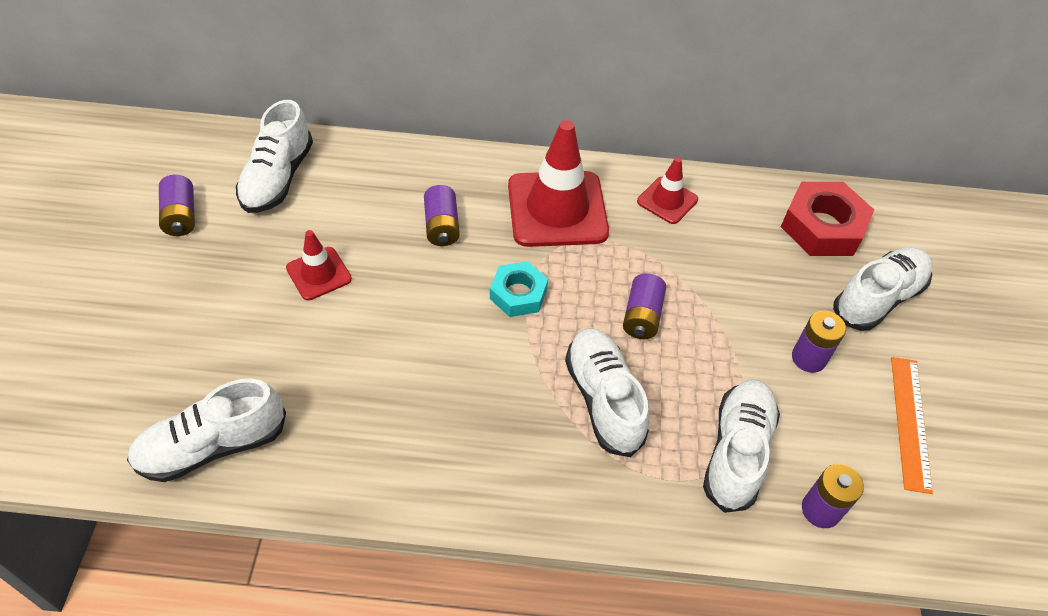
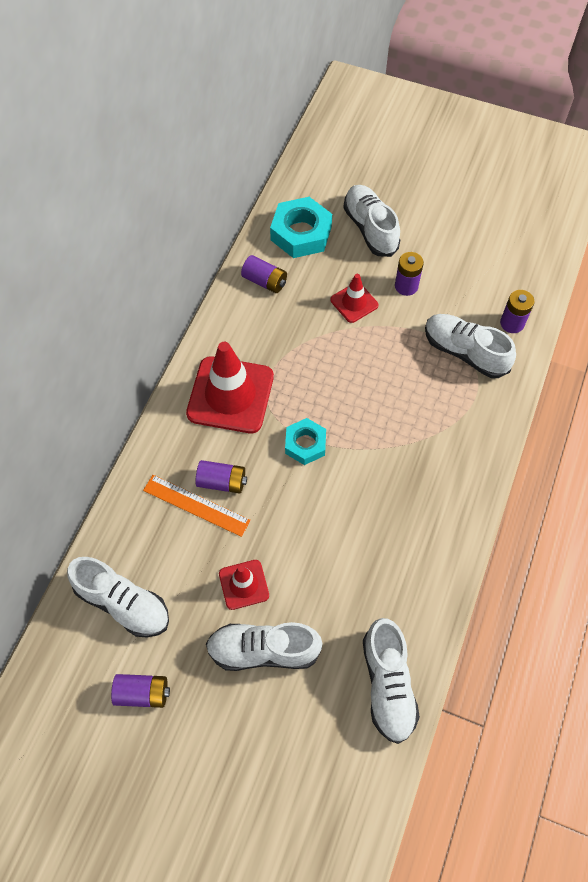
camera: 70 degrees left, 10 degrees up
(603, 399) = (409, 415): white shoe -> white shoe (263, 650)
(642, 316) = (347, 370): purple battery -> purple battery (264, 281)
(667, 200) = (246, 319): red traffic cone -> red traffic cone (354, 302)
(822, 227) = (301, 233): red nut -> turquoise nut
(910, 422) = (464, 252): orange ruler -> orange ruler (196, 505)

